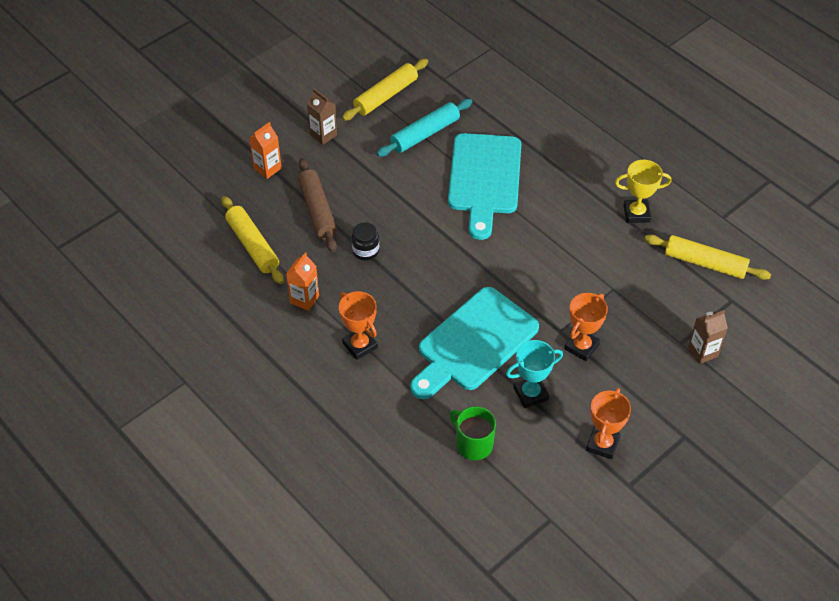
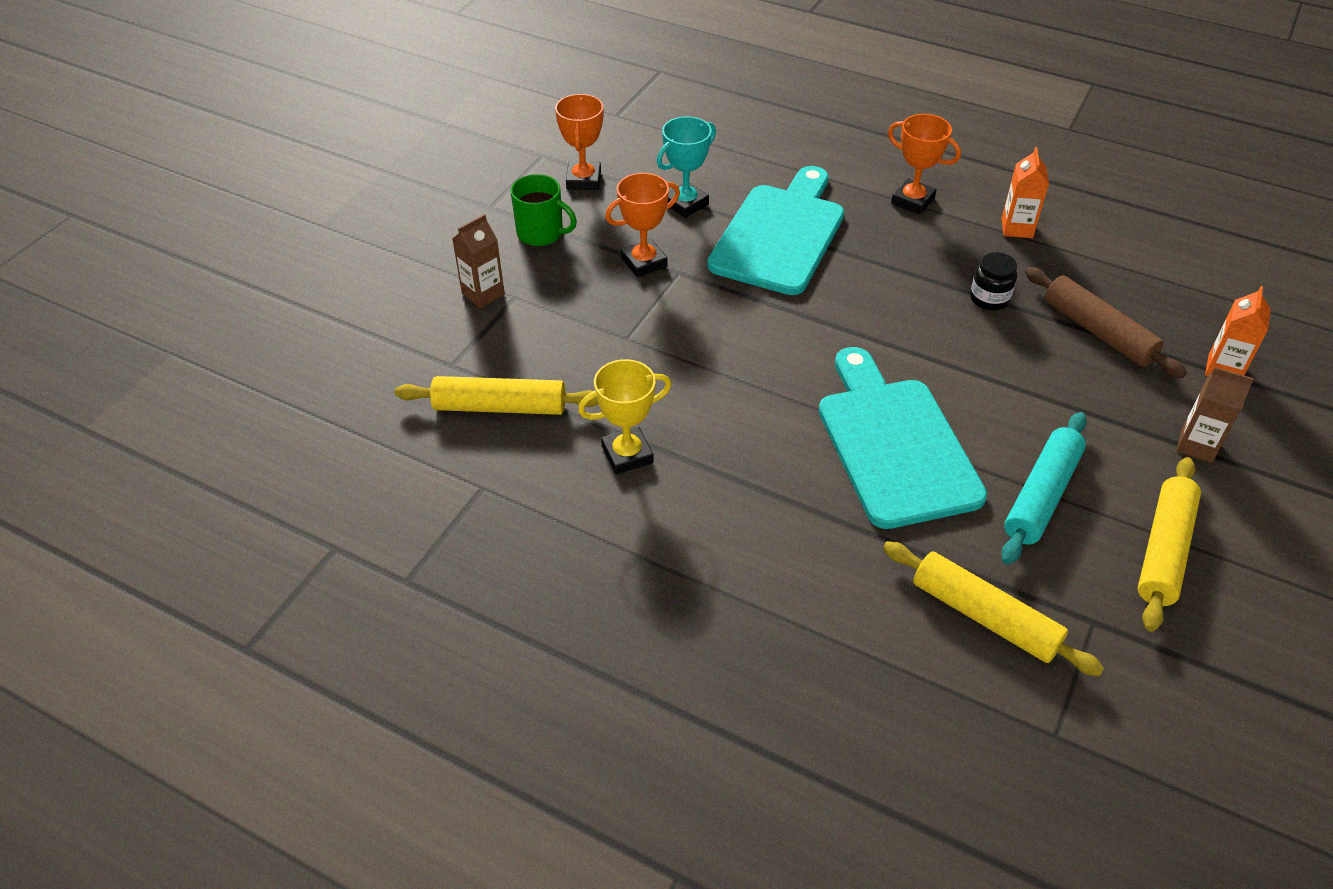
camera: 160 degrees right, 5 degrees down
(253, 245) = (1137, 268): yellow rolling pin -> yellow rolling pin (984, 617)
(473, 444) = (727, 150): green mug -> green mug (541, 233)
(581, 347) = (644, 262): orange trophy -> orange trophy turned 45 degrees clockwise

